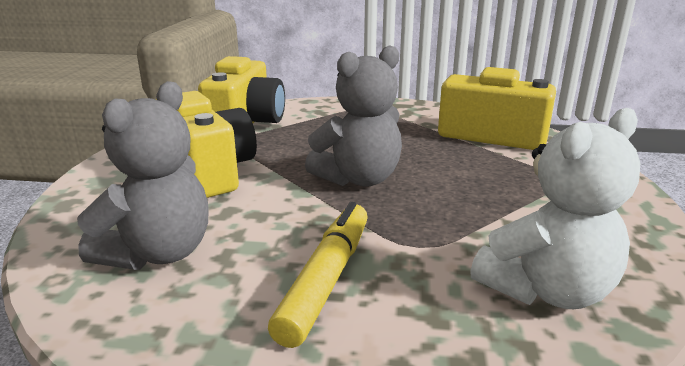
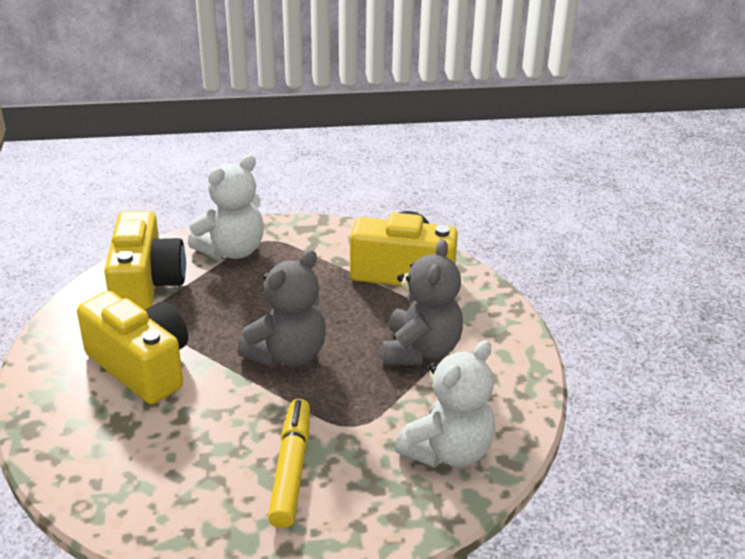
camera: 15 degrees left, 10 degrees up
(158, 253) = (149, 468): grey teddy bear -> grey teddy bear (420, 350)
(332, 111) = (232, 250): none -> white teddy bear

